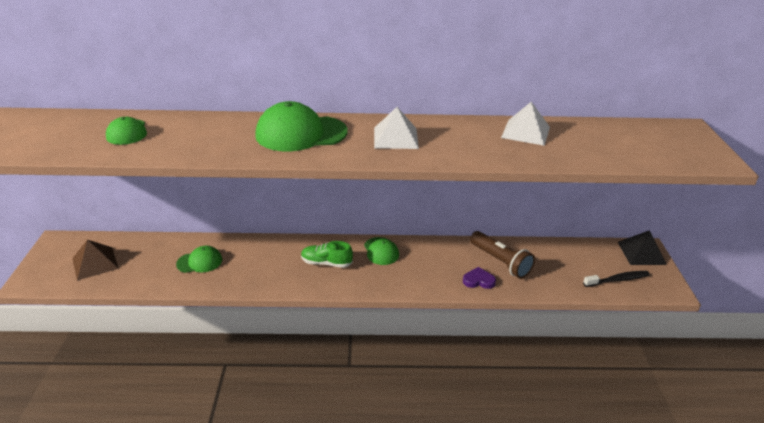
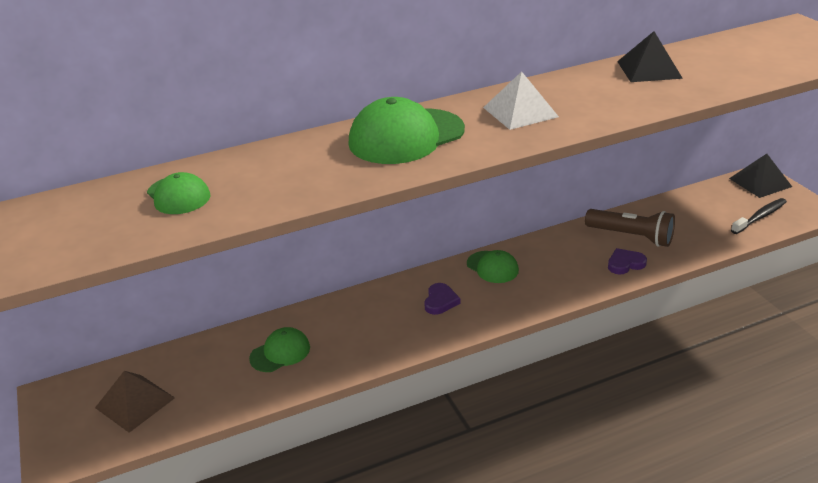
camera: 20 degrees left, 0 degrees up
(326, 263) = (440, 301): green shoe -> purple heart
(525, 132) = (649, 69): white pyramid -> black pyramid

